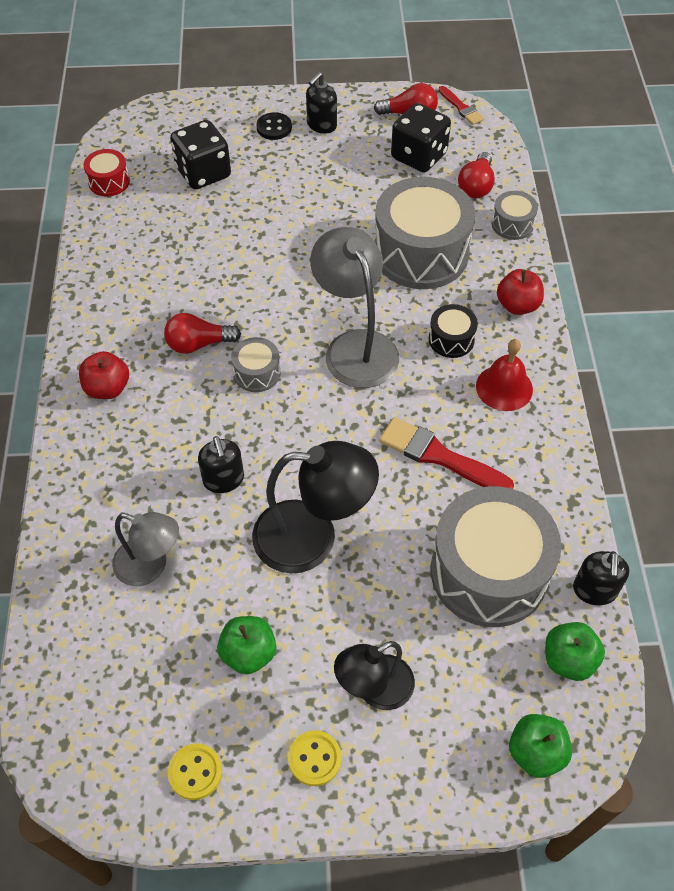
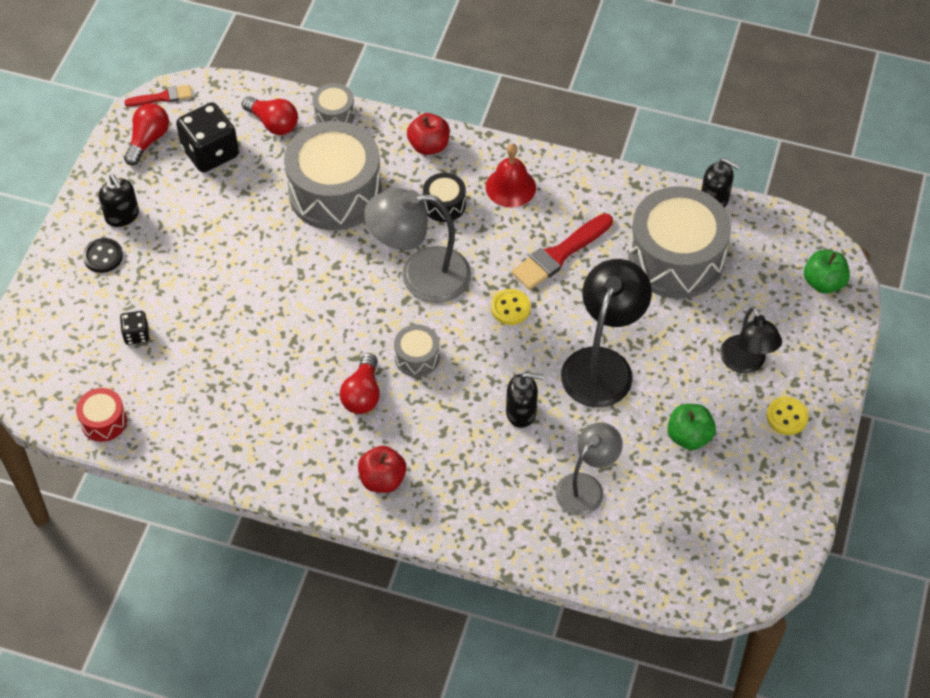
camera: 70 degrees left, 0 degrees up
(195, 772) = (773, 496): yellow button -> yellow button (510, 308)
(203, 173) = (136, 334): black dice -> black dice, size x0.50
(568, 660) = (762, 237): green apple -> none

